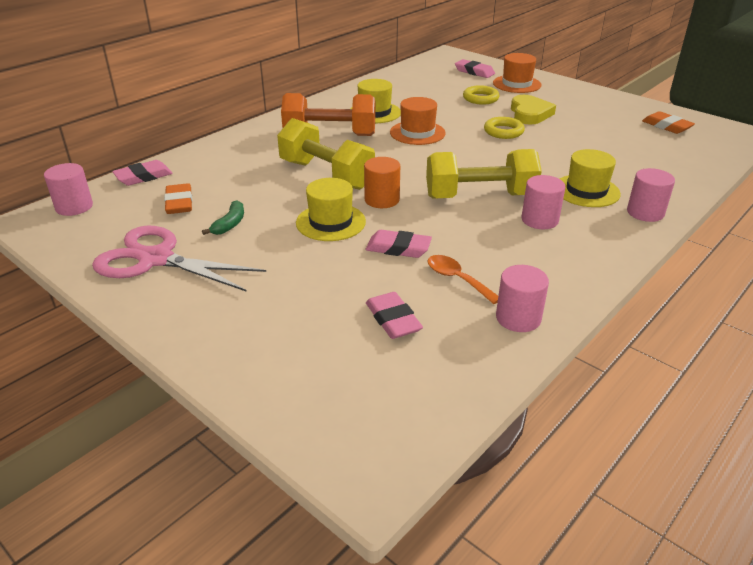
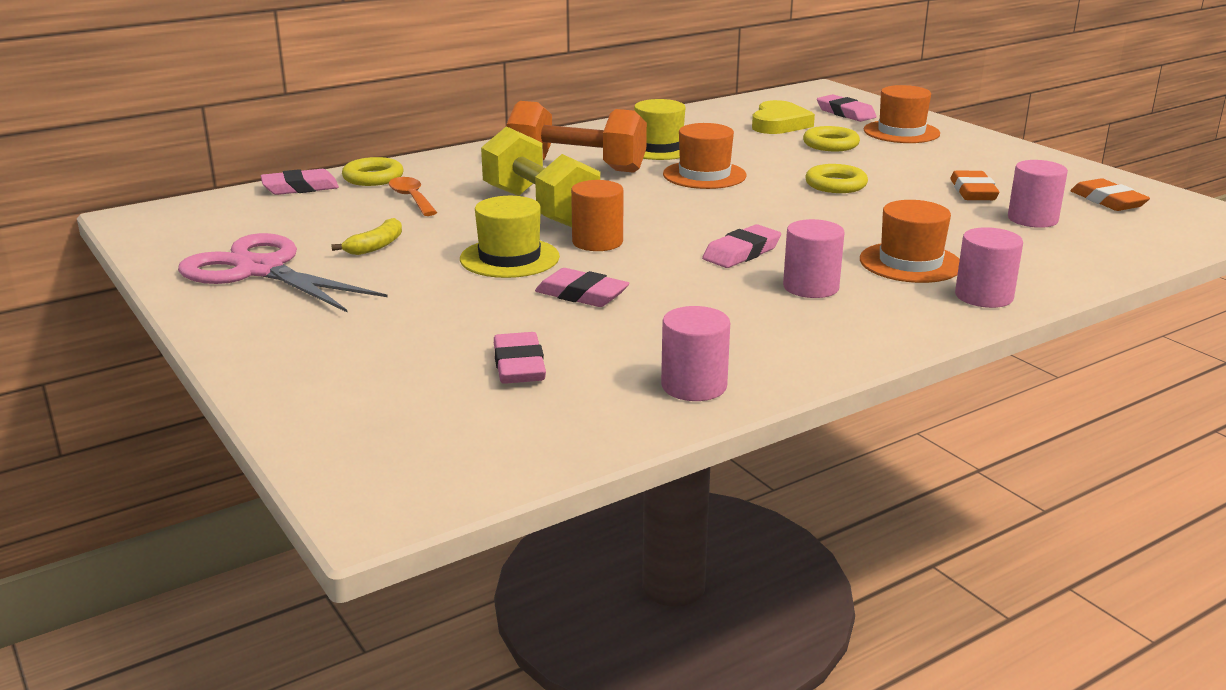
camera: 15 degrees right, 10 degrees down
(74, 207) = (196, 209): pink cylinder -> pink cylinder (1032, 219)
(179, 203) = (327, 218): orange eraser -> orange eraser (973, 191)
(192, 161) = (373, 177): none -> yellow ring
(230, 224) = (376, 246): green banana -> yellow banana
(457, 279) = (639, 336): orange spoon -> orange spoon (411, 198)
(480, 196) = (741, 253): yellow dumbbell -> pink eraser
(529, 114) = (893, 168): yellow heart -> yellow heart (779, 124)
(586, 191) = (910, 263): yellow hat -> orange hat

